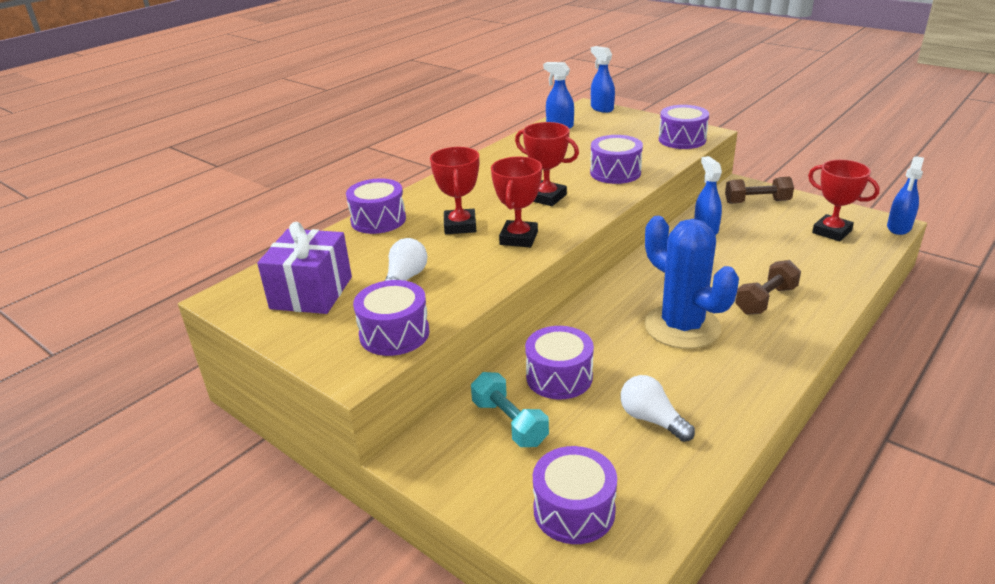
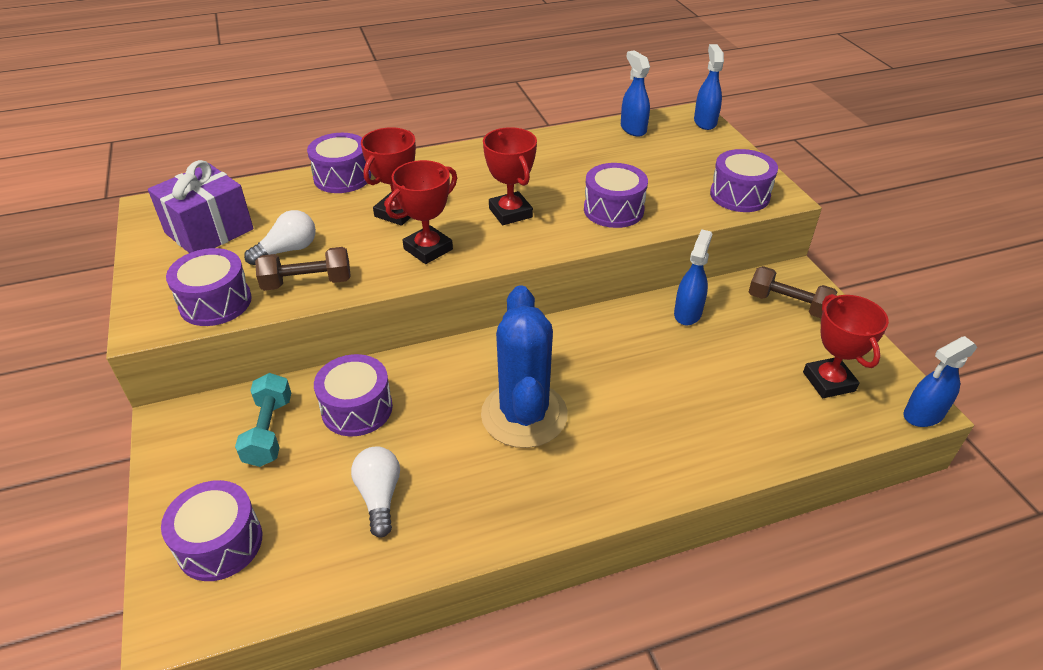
camera: 30 degrees right, 10 degrees up
(766, 300) = (644, 428): brown dumbbell -> brown dumbbell (307, 283)

